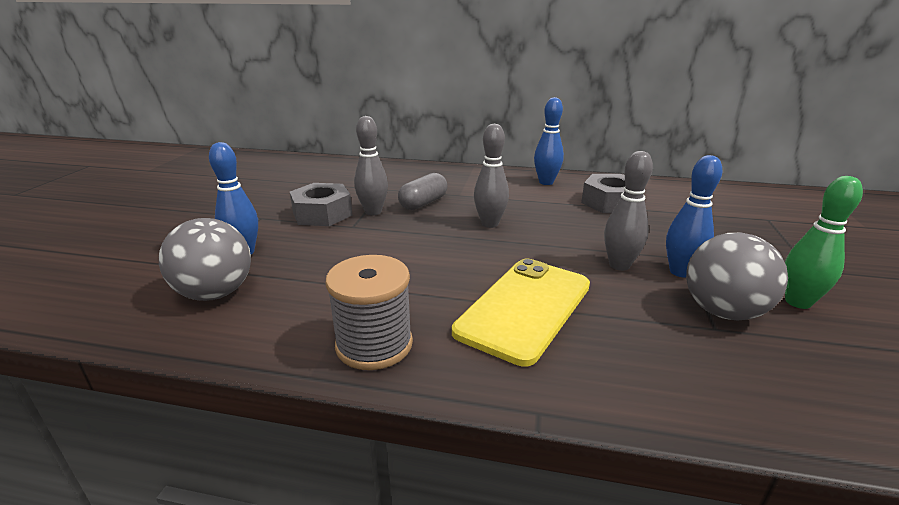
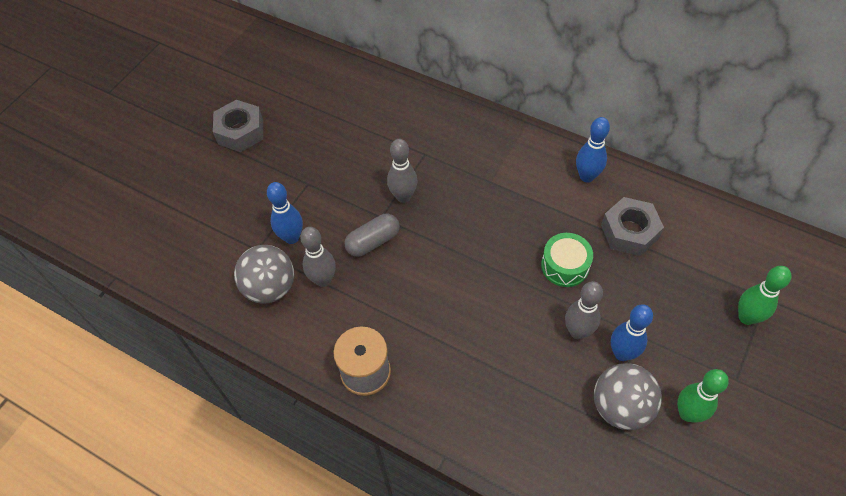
camera: 20 degrees right, 30 degrees up
(322, 214) = (359, 190): grey nut -> grey nut (240, 132)
(423, 203) = (452, 191): grey capsule -> grey capsule (373, 241)
(490, 224) = (498, 242): grey bowling pin -> grey bowling pin (323, 280)
(524, 308) = (478, 363): yellow phone -> none
(568, 228) = (565, 266): none -> green drum
(767, 231) = (746, 317): none -> green bowling pin

